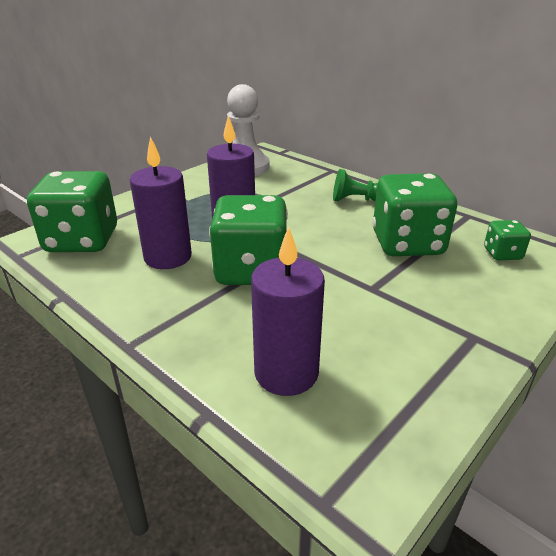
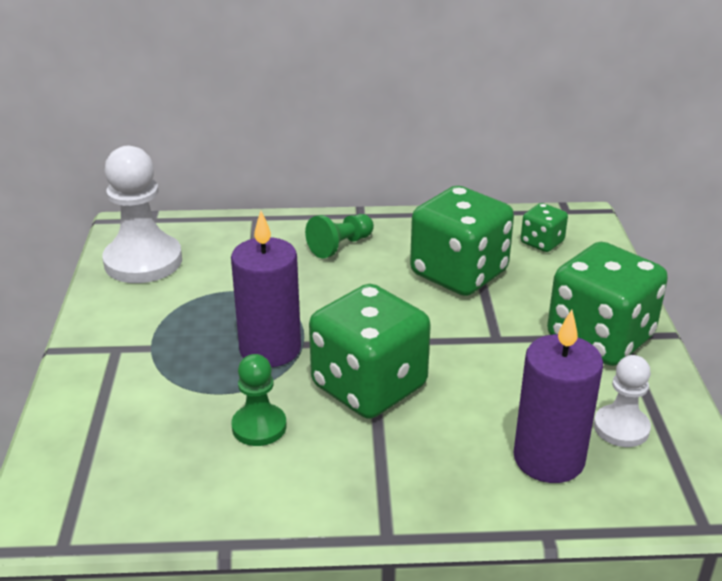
camera: 45 degrees left, 0 degrees up
(82, 240) = (113, 473): green dice -> green dice (600, 338)
(168, 257) = (259, 427): purple candle -> green pawn
(371, 391) = (621, 428): none -> white pawn

